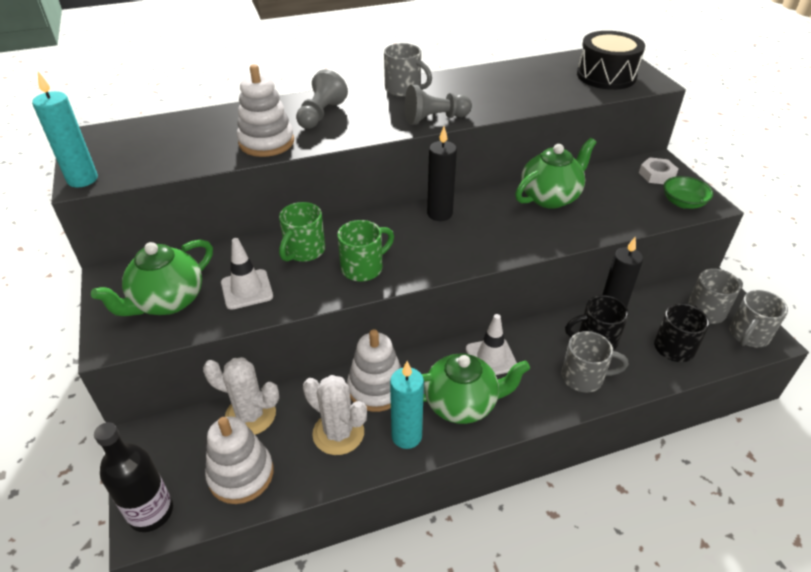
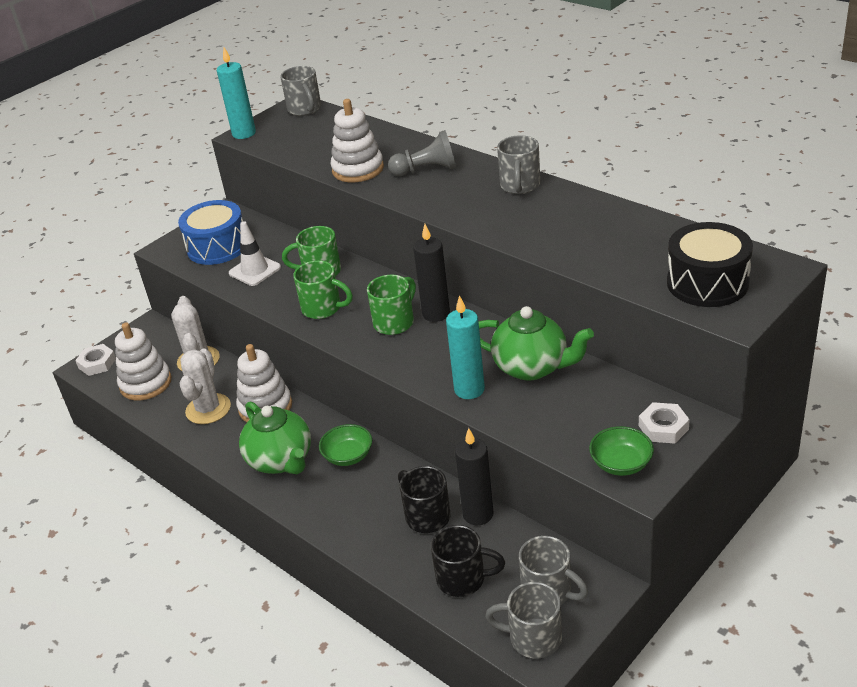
camera: 65 degrees right, 5 degrees down
(151, 512) = (97, 363): black bottle -> white nut
(167, 301) = (217, 247): green teapot -> blue drum
(406, 436) = (227, 445): turquoise candle -> turquoise candle (469, 390)
(428, 237) = (395, 322): none -> green mug
(435, 119) = (480, 222): grey pawn -> none
(491, 357) = (348, 456): white traffic cone -> green bowl
(584, 377) = (367, 525): grey mug -> grey mug (305, 109)

